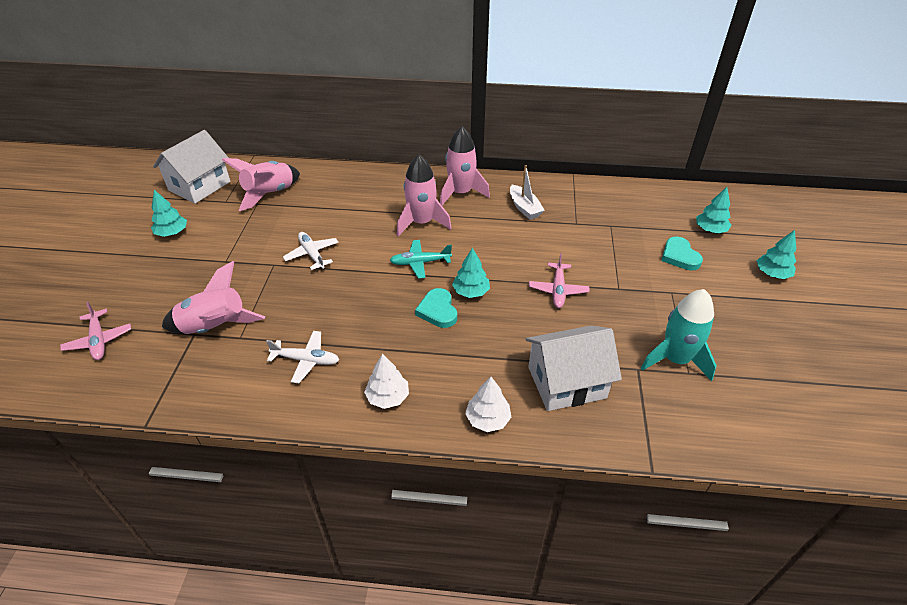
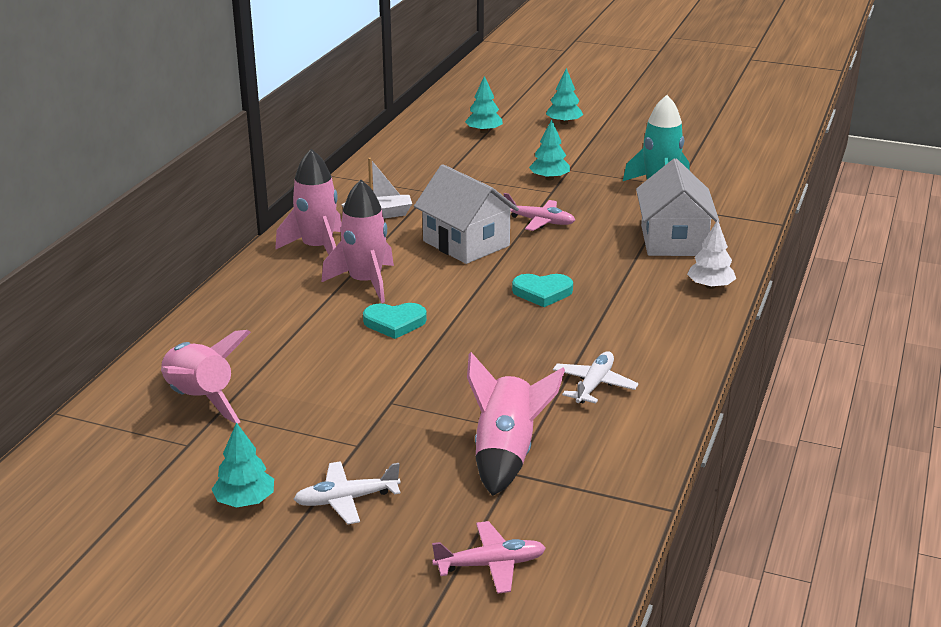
camera: 75 degrees left, 15 degrees down
(199, 186) = (113, 473): white house -> white house (466, 243)
(312, 254) = (385, 369): white plane -> white plane (346, 500)
(388, 397) = (667, 337): white tree -> none
(420, 263) = (449, 293): turquoise plane -> none
(471, 292) = (519, 269): turquoise tree -> turquoise tree (549, 178)
(679, 256) = (517, 154): turquoise heart -> turquoise heart (394, 323)

